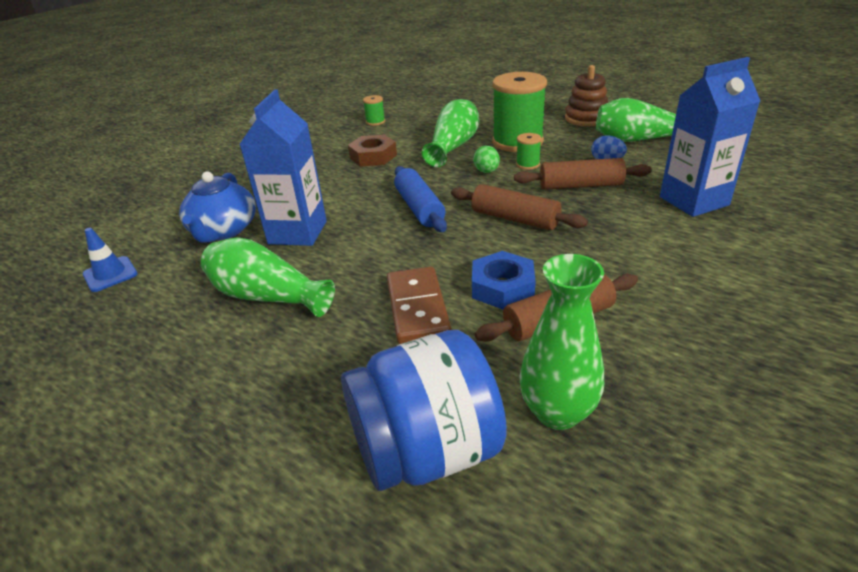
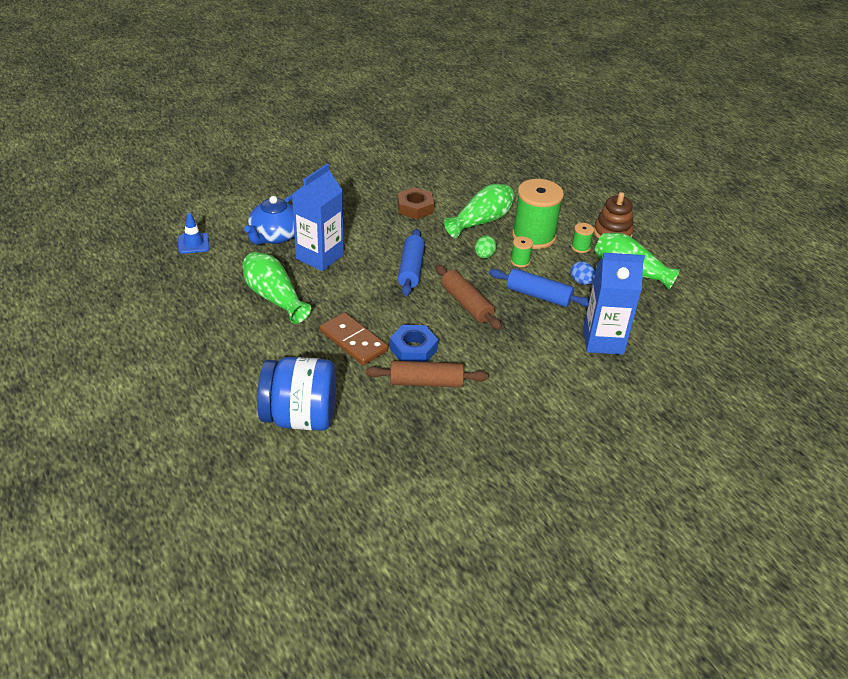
camera: 20 degrees right, 5 degrees up
(375, 122) = (443, 170): green spool -> green spool (580, 247)
(418, 308) = (353, 341): brown domino -> brown domino turned 60 degrees counterclockwise
(557, 412) = (378, 428): green vase -> none
(580, 185) = (538, 296): brown rolling pin -> blue rolling pin

